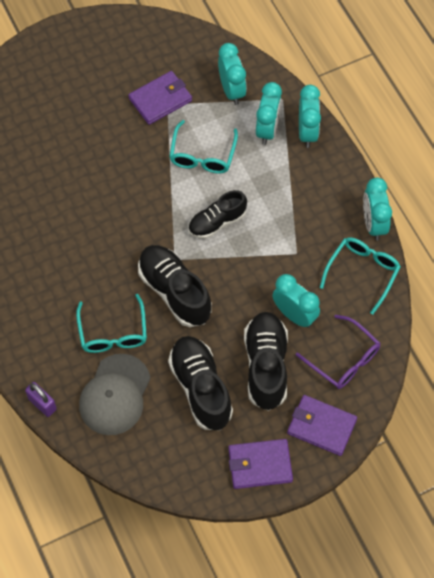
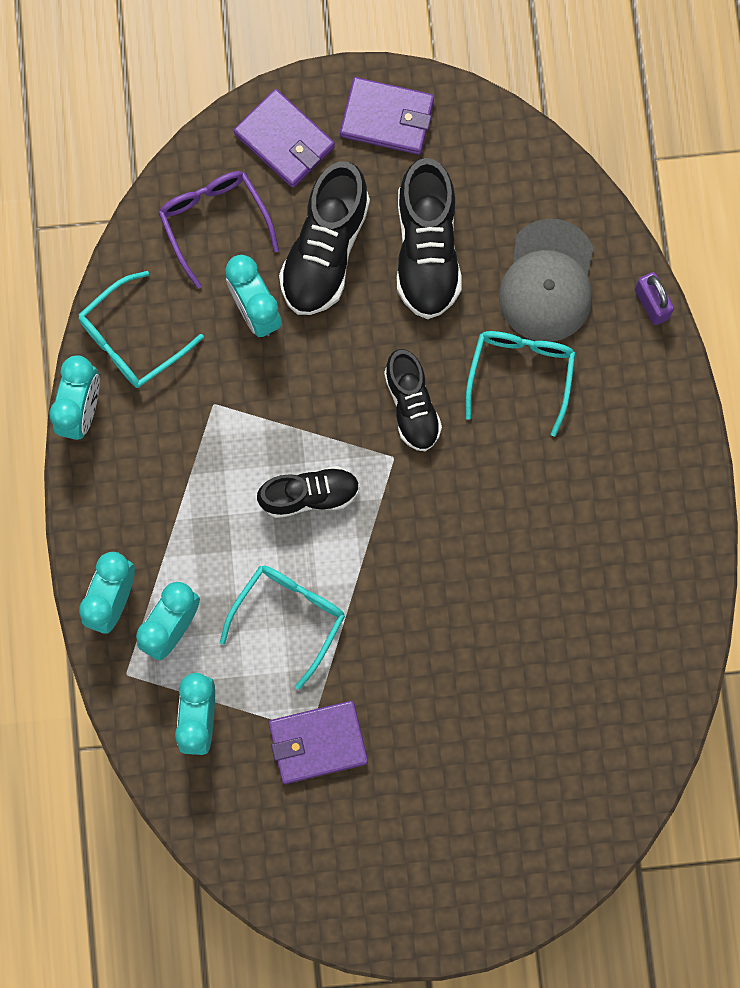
camera: 160 degrees left, 15 degrees up
(115, 395) = (548, 281): grey cap -> grey cap turned 150 degrees clockwise
(174, 292) = (412, 406): black shoe -> black shoe, size x0.66

